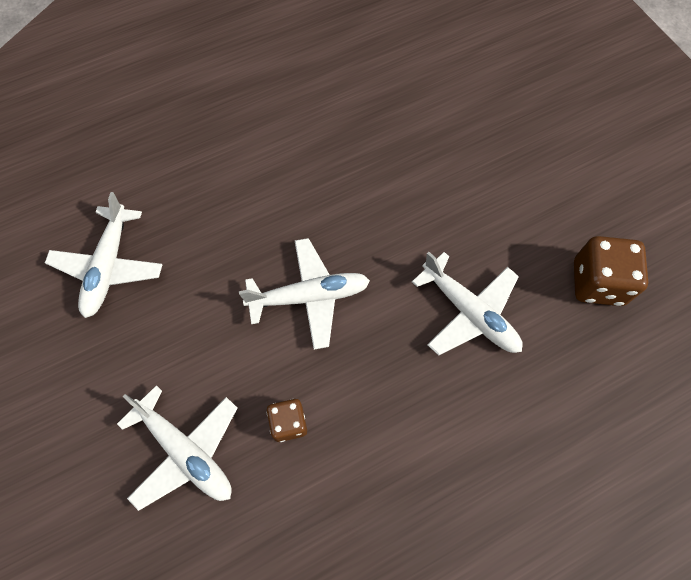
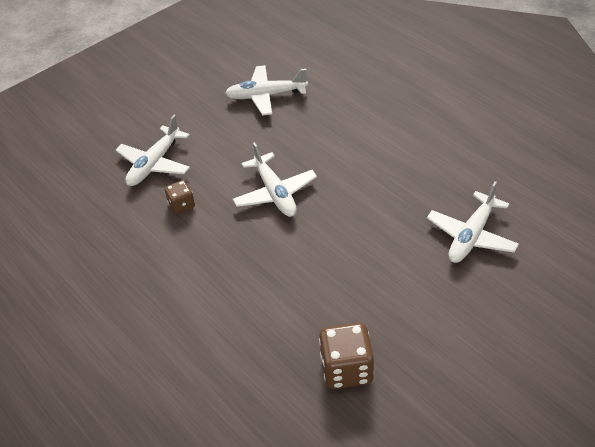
camera: 80 degrees right, 20 degrees down
(470, 313) = (290, 286): white plane -> white plane (471, 236)

